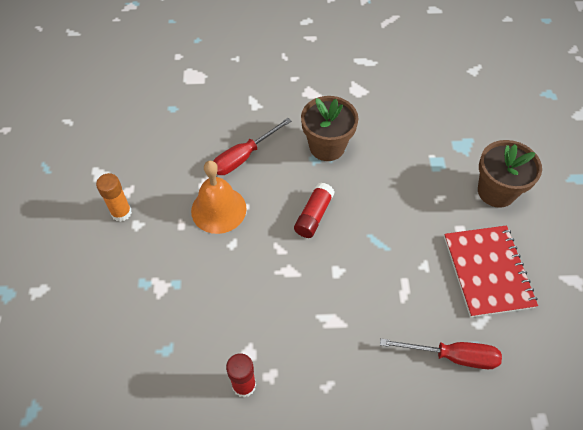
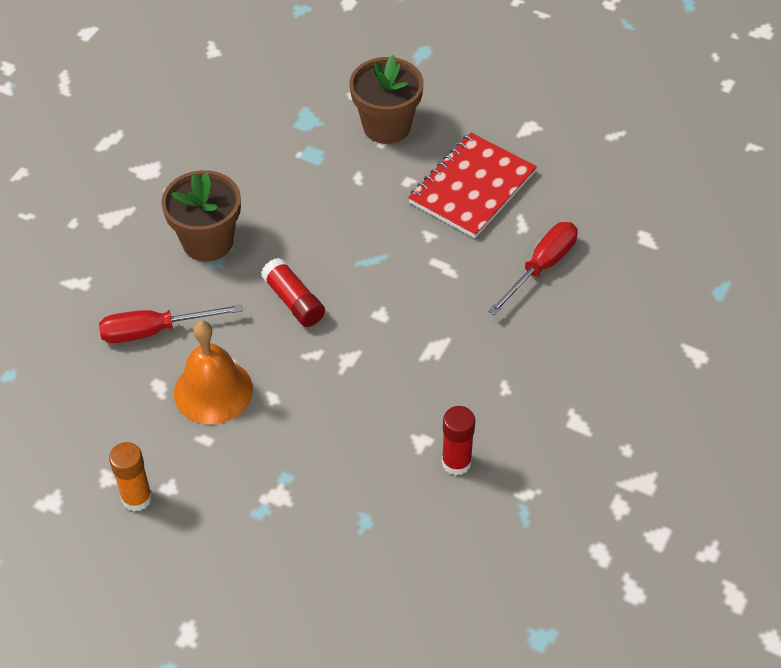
camera: 60 degrees left, 5 degrees down
(244, 156) = (154, 331): red screwdriver -> red screwdriver turned 90 degrees clockwise
(487, 271) = (472, 188): red notebook -> red notebook turned 75 degrees counterclockwise

